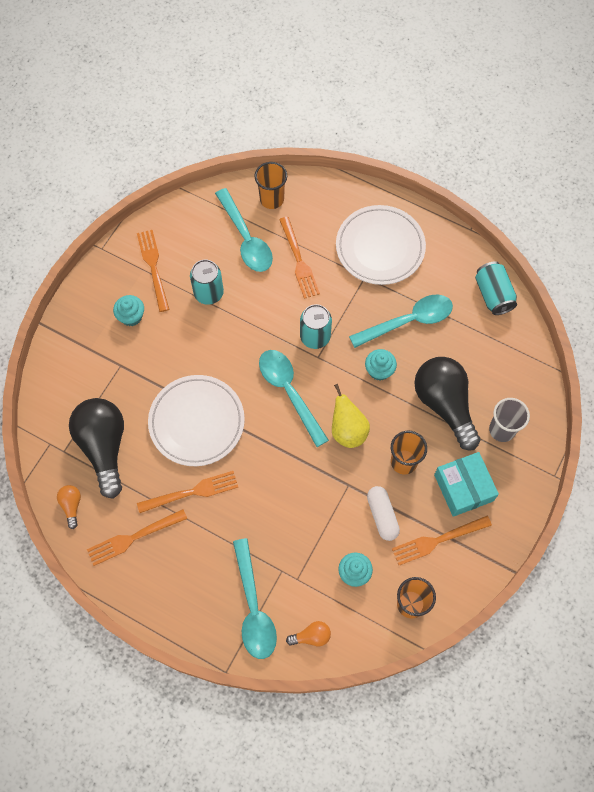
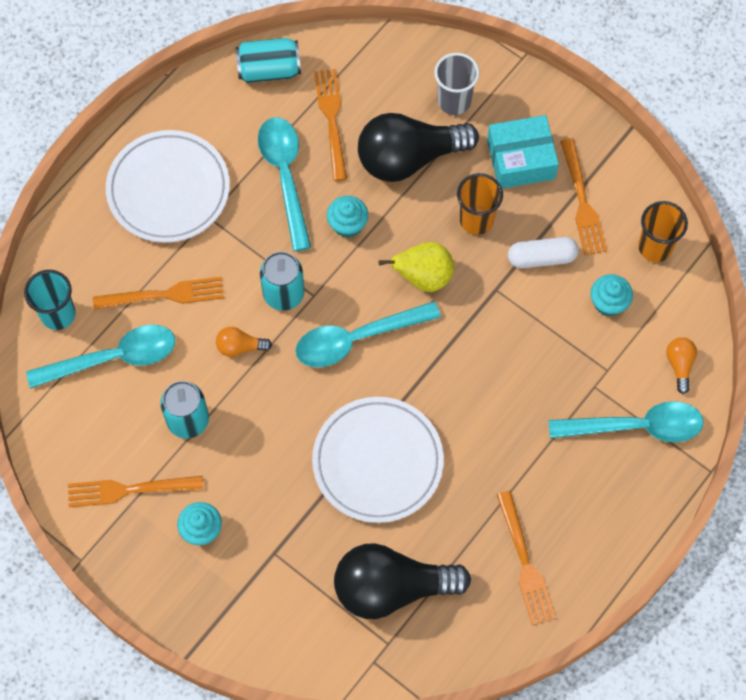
camera: 80 degrees left, 0 degrees up
(71, 506) = (468, 639): orange light bulb -> orange light bulb (240, 347)
(192, 492) = (474, 481): orange fork -> orange fork (331, 120)
(272, 199) = (58, 314): orange cup -> turquoise cup

